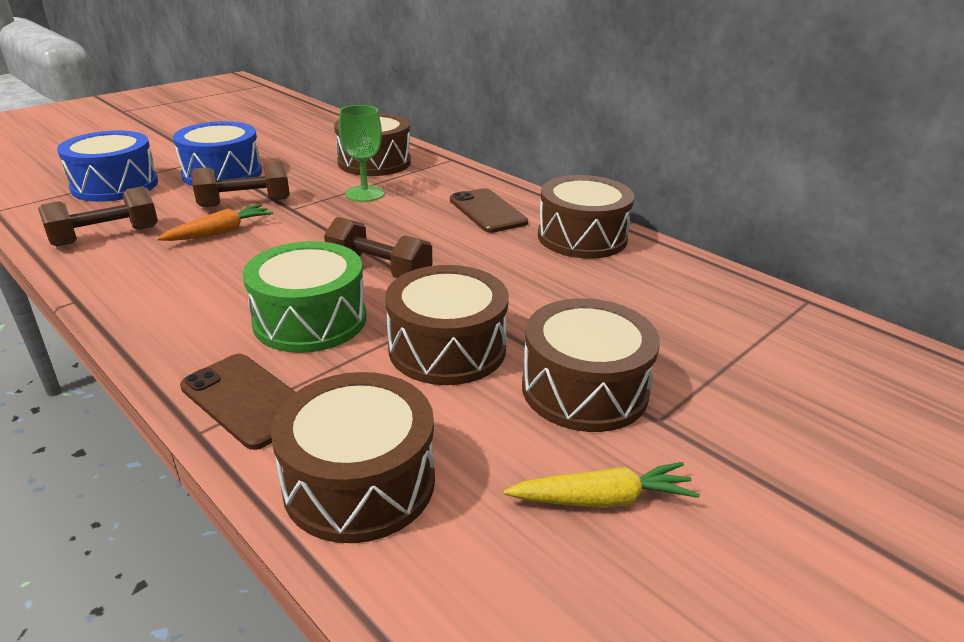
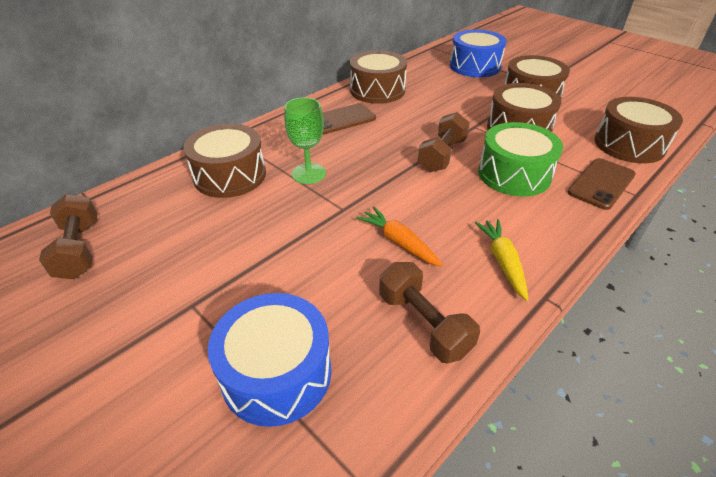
camera: 90 degrees left, 10 degrees up
(222, 173) = (246, 277): blue drum -> blue drum (474, 66)
(245, 202) = (330, 241): brown dumbbell -> brown dumbbell (79, 249)
(602, 499) = (595, 96): yellow carrot -> yellow carrot (502, 262)

